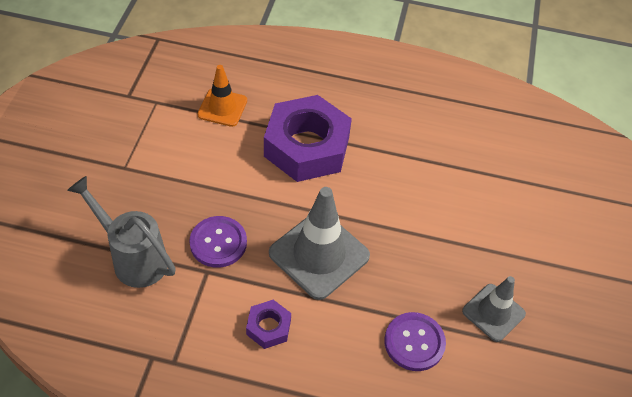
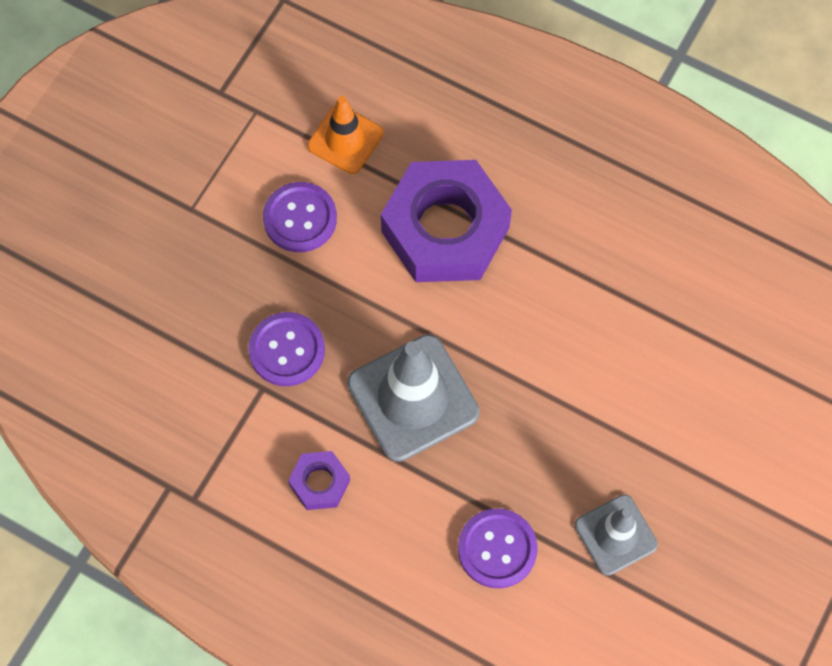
camera: 20 degrees right, 15 degrees up
(133, 257) = (175, 346): grey watering can -> none
(204, 159) = (300, 218): none -> purple button

